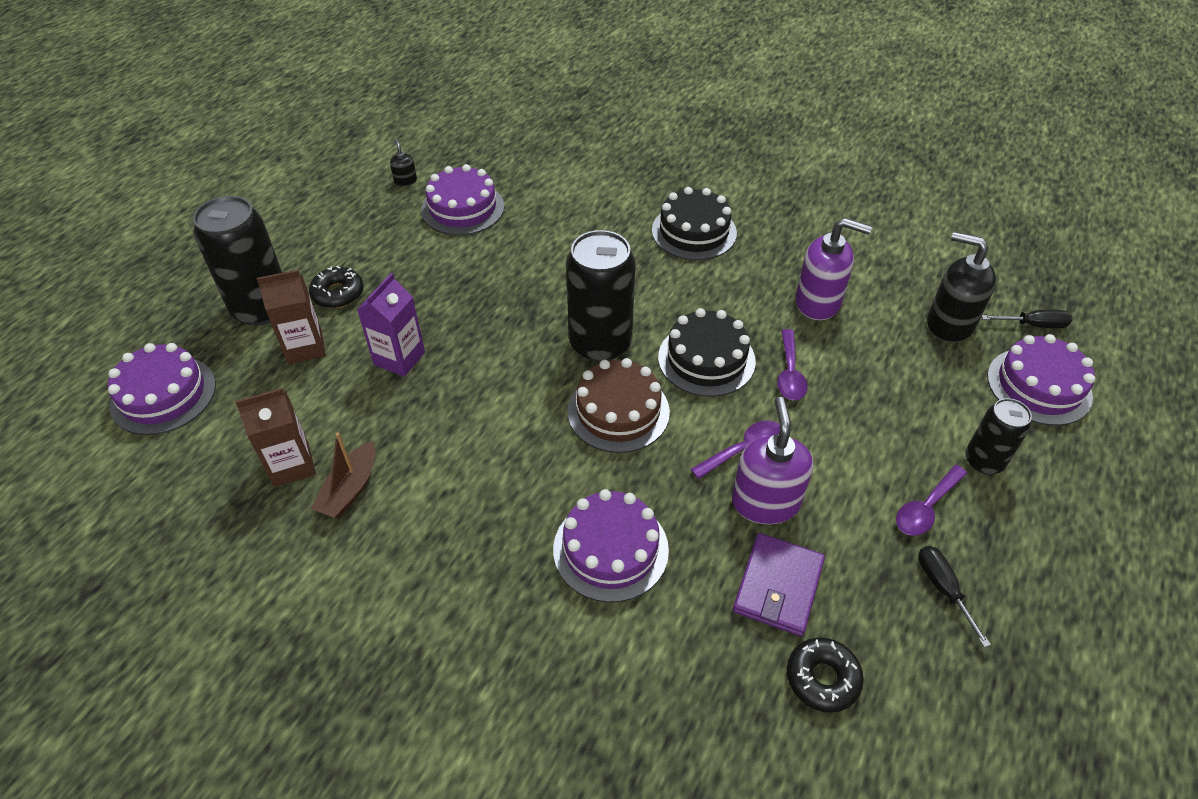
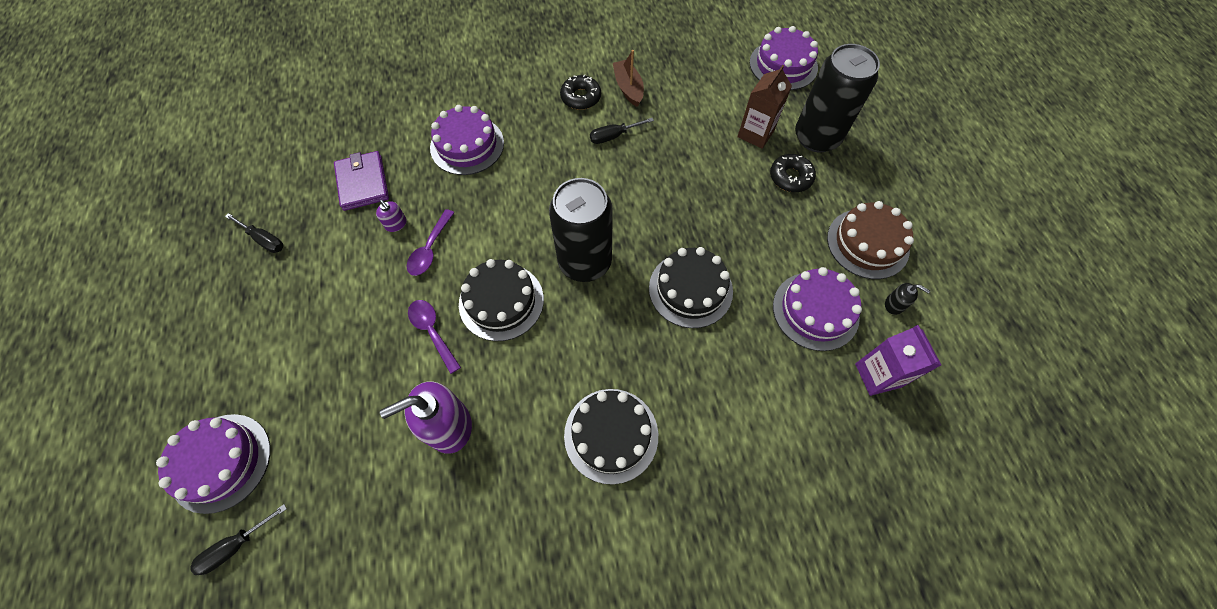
camera: 140 degrees right, 15 degrees up
(291, 465) = (671, 79): brown carton -> none
(399, 358) = (695, 164): purple carton -> purple carton (877, 375)
(437, 441) = (614, 136): none -> black screwdriver
(535, 272) = (690, 289): none -> black cake
(618, 411) = (529, 221): brown cake -> brown cake (867, 243)
(765, 502) = (396, 224): purple soap dispenser -> purple soap dispenser, size x0.46
(822, 678) = (318, 155): black donut -> black donut (581, 97)
(926, 507) = (289, 286): purple spoon -> none
(949, 324) = (319, 486): black soap dispenser -> none
(983, 461) = (256, 350): black can -> none

